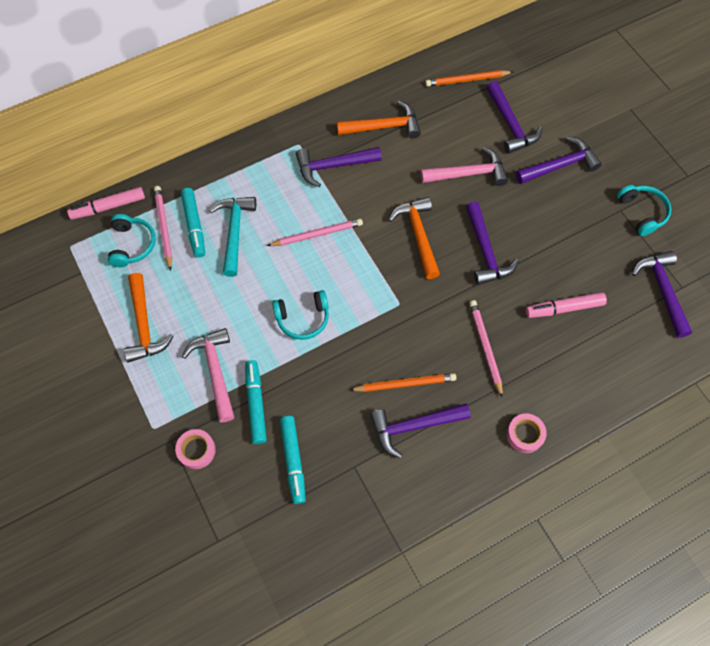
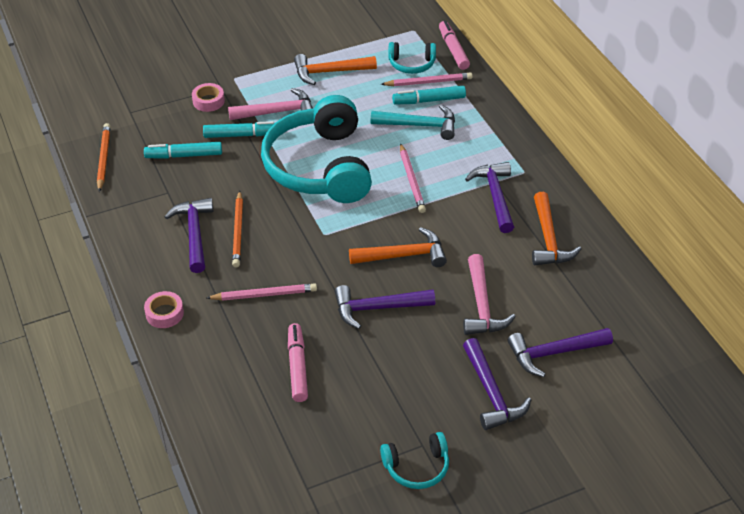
camera: 95 degrees right, 20 degrees down
(303, 318) = (319, 167): turquoise headphones -> turquoise headphones, size x2.27
(467, 80) = (622, 319): orange pencil -> orange pencil (104, 158)
(662, 290) = (305, 466): purple hammer -> none

